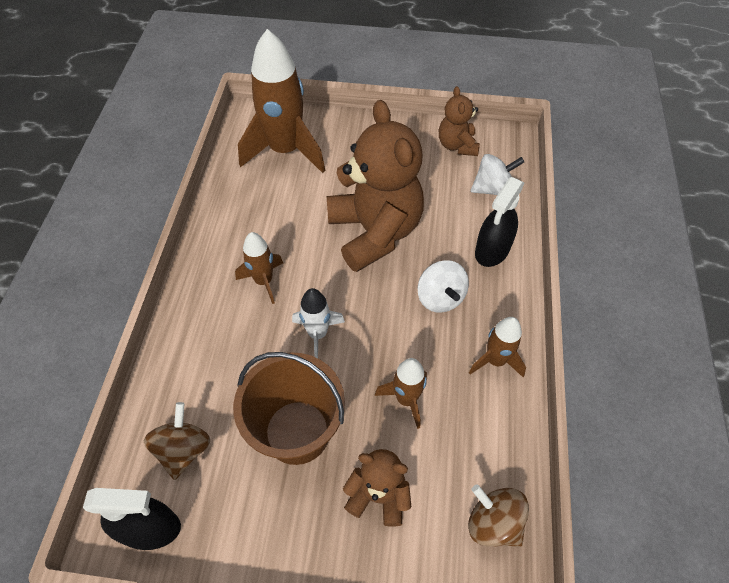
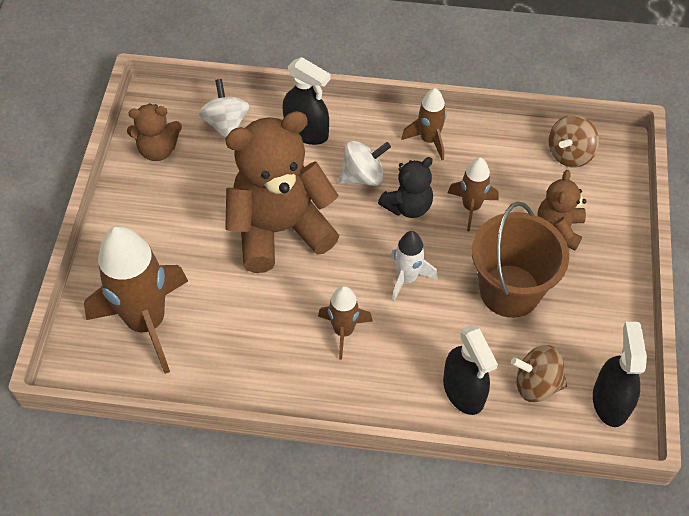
camera: 90 degrees left, 0 degrees up
(188, 379) = (463, 391): none -> black spray bottle
(405, 337) = (408, 206): none -> black teddy bear

